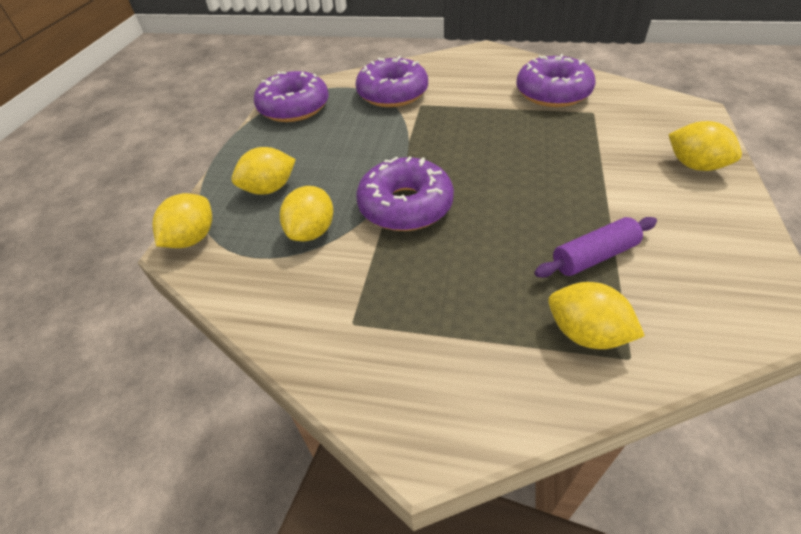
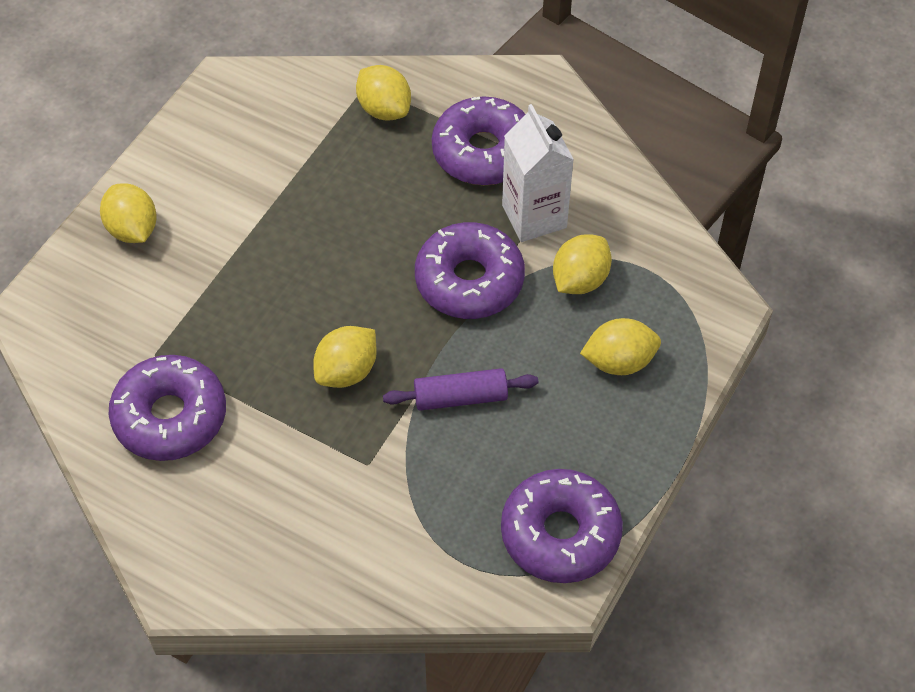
camera: 165 degrees left, 10 degrees up
(192, 239) = (711, 313): yellow lemon -> yellow lemon (347, 371)
(369, 270) = (534, 216): none -> white carton
(392, 93) = (396, 511): purple donut -> purple donut (483, 152)
(594, 256) = (325, 165): purple rolling pin -> purple rolling pin (460, 397)

